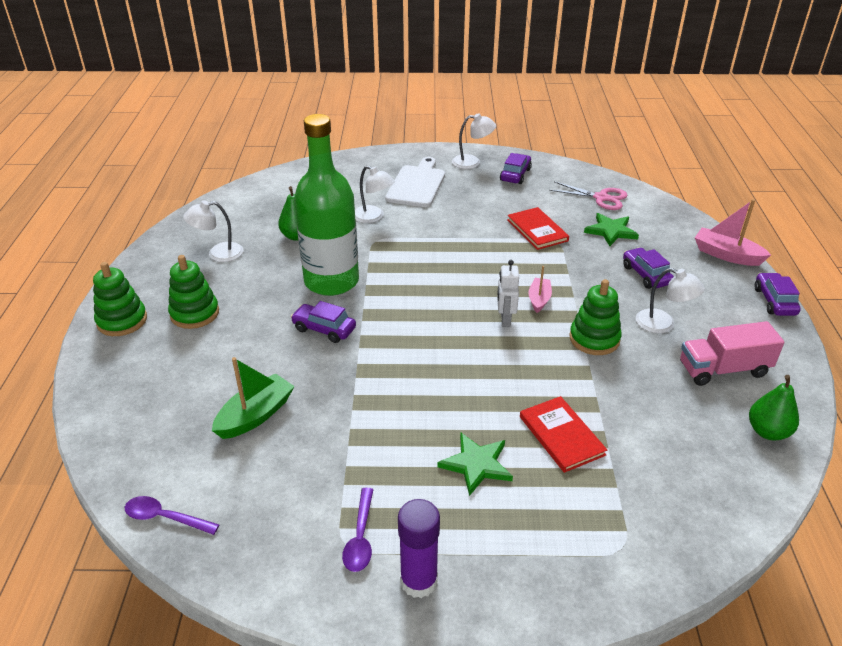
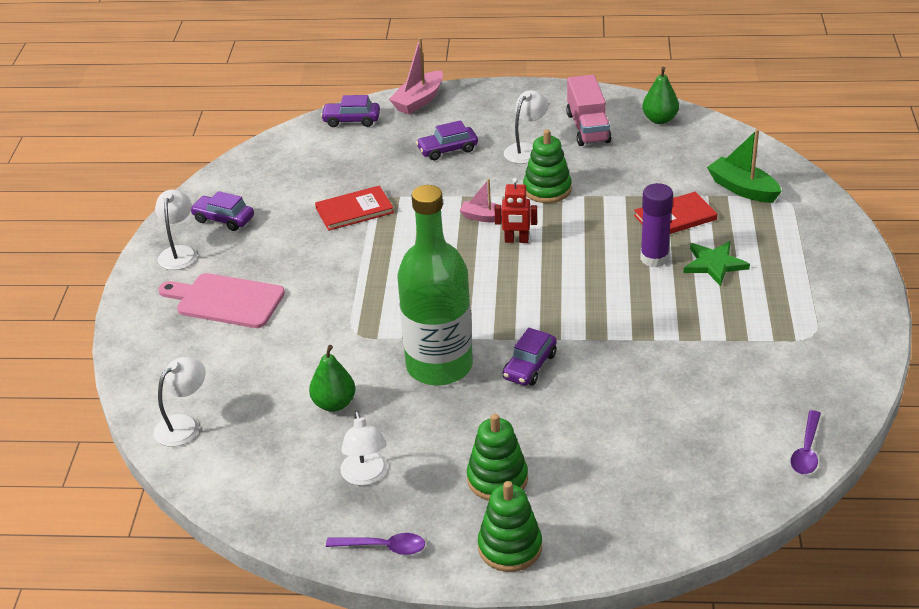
camera: 85 degrees left, 0 degrees up
(255, 415) = (668, 405): green boat -> green boat (742, 189)
(360, 537) = (803, 327): purple spoon -> purple spoon (383, 547)
(373, 217) = (300, 337): white lamp -> white lamp (184, 425)
(417, 184) = (226, 301): white cutting board -> pink cutting board
(419, 581) = (837, 296): purple glue stick -> purple glue stick (654, 258)
(505, 319) = (516, 240): white robot -> red robot
(601, 198) = (294, 161): pink scissors -> none
(611, 231) = (365, 162): green star -> none
(774, 301) = (494, 88): purple car -> purple car (351, 120)

